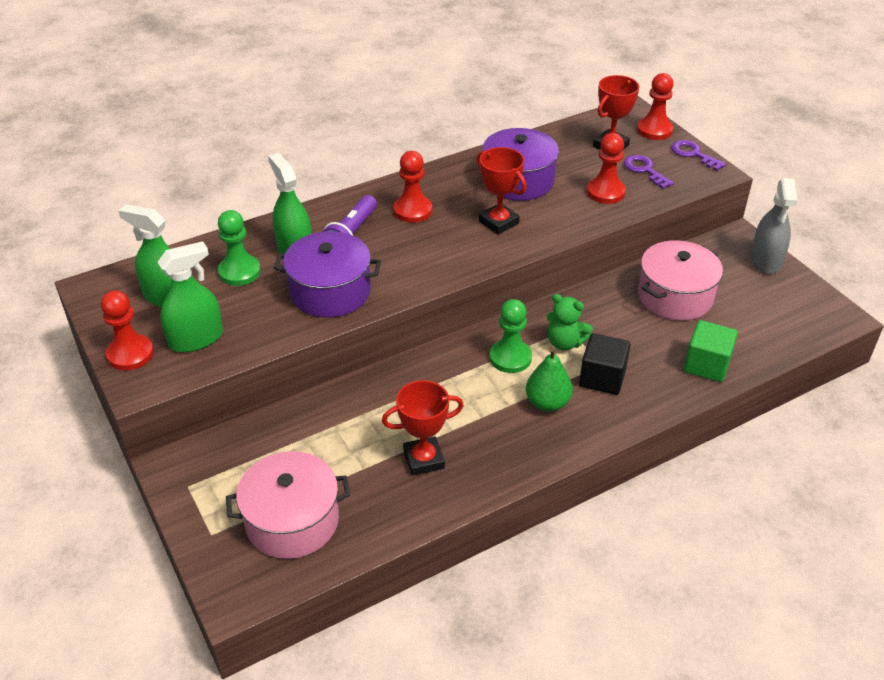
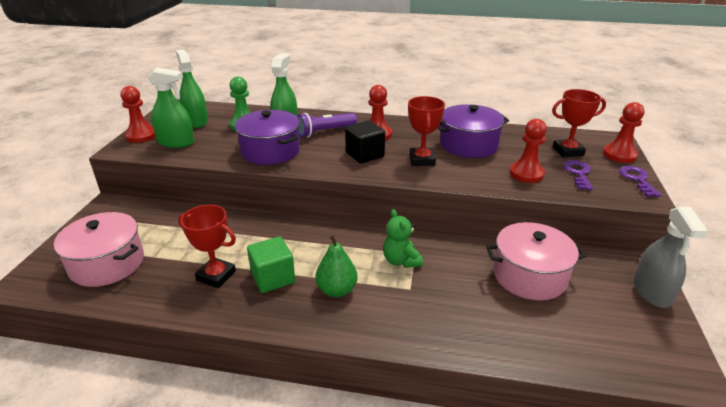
camera: 40 degrees right, 10 degrees down
(510, 358) = (351, 250): green pawn -> none
(602, 378) = (397, 297): black cube -> black cube (365, 155)
(706, 365) = (496, 337): green cube -> green cube (273, 278)
(765, 260) = (652, 292): grey spray bottle -> grey spray bottle turned 45 degrees counterclockwise

